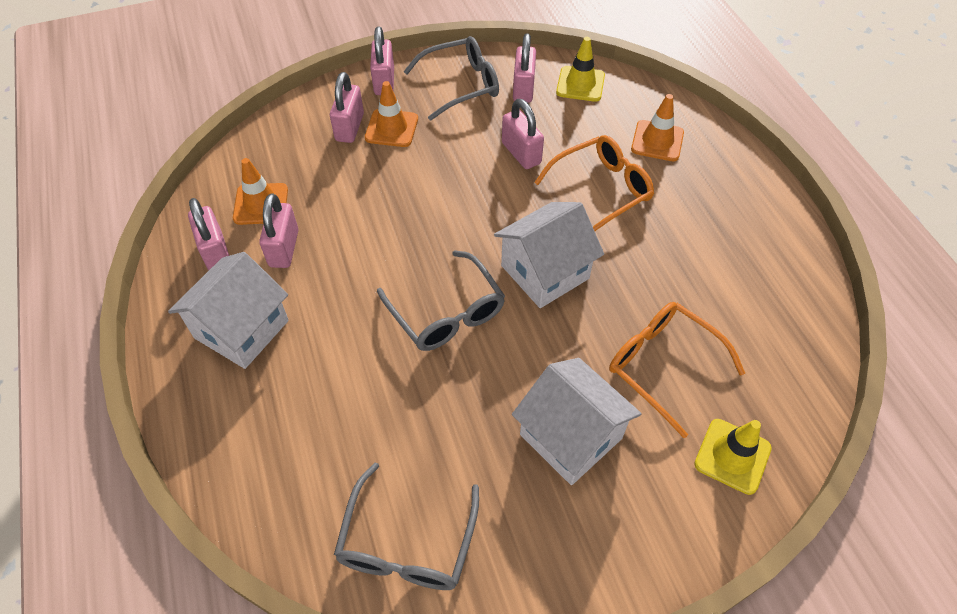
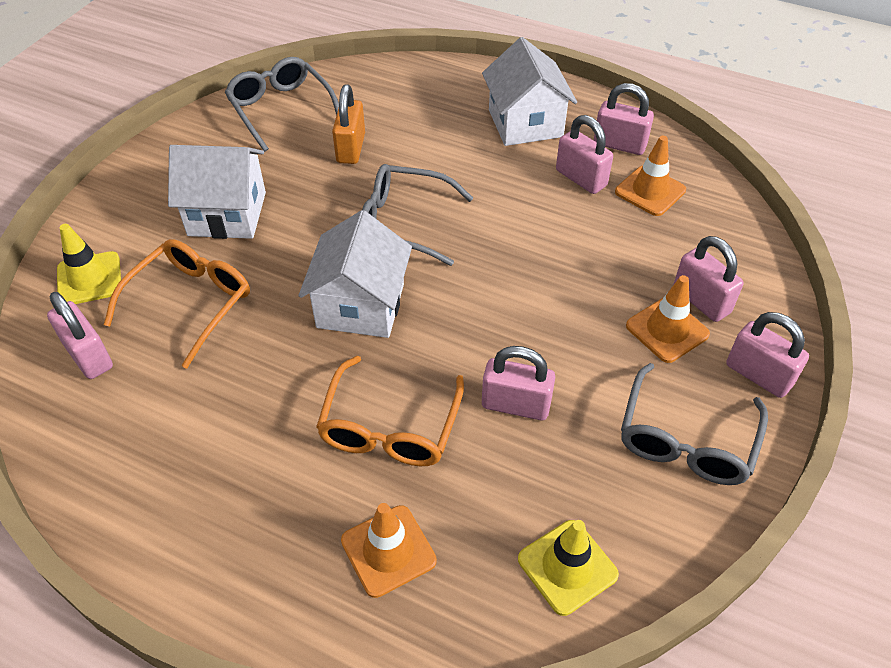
camera: 135 degrees right, 5 degrees down
(401, 425) = (351, 148): none -> orange padlock
(523, 89) = (619, 496): pink padlock -> pink padlock (89, 356)
(663, 366) = (190, 303): orange glasses -> orange glasses turned 60 degrees counterclockwise

